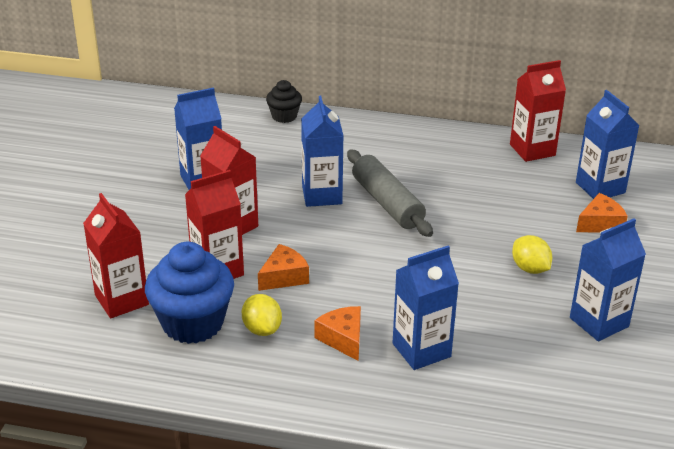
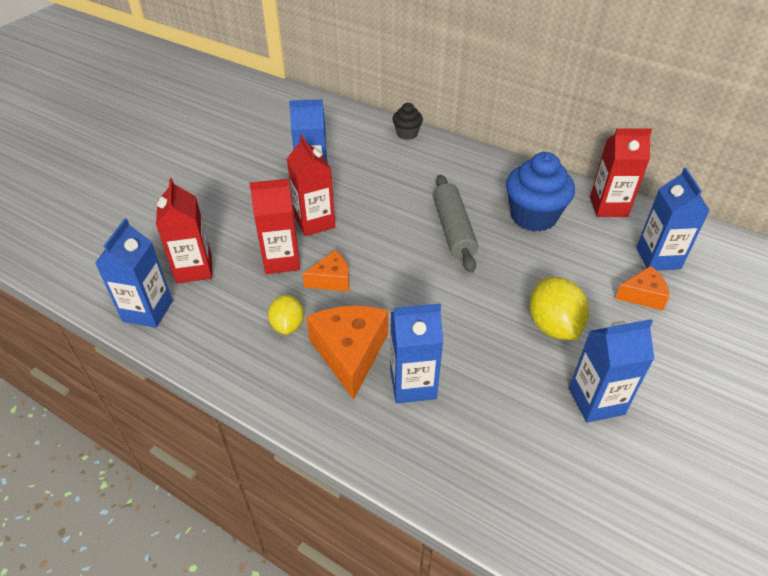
camera: 20 degrees right, 10 degrees up
(193, 323) = (236, 305): blue cupcake -> blue cupcake (533, 216)
(322, 195) = (401, 210): blue carton -> blue carton (148, 311)
(343, 339) = (350, 353): orange cheese -> orange cheese, size x1.73
(530, 268) = (553, 326): yellow lemon -> yellow lemon, size x1.57

